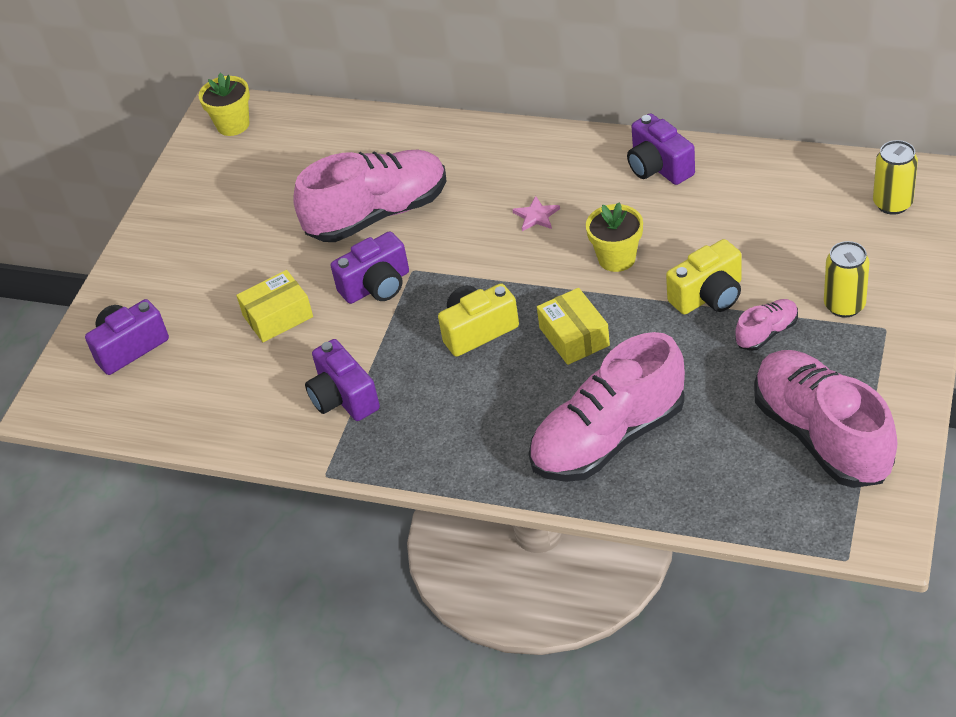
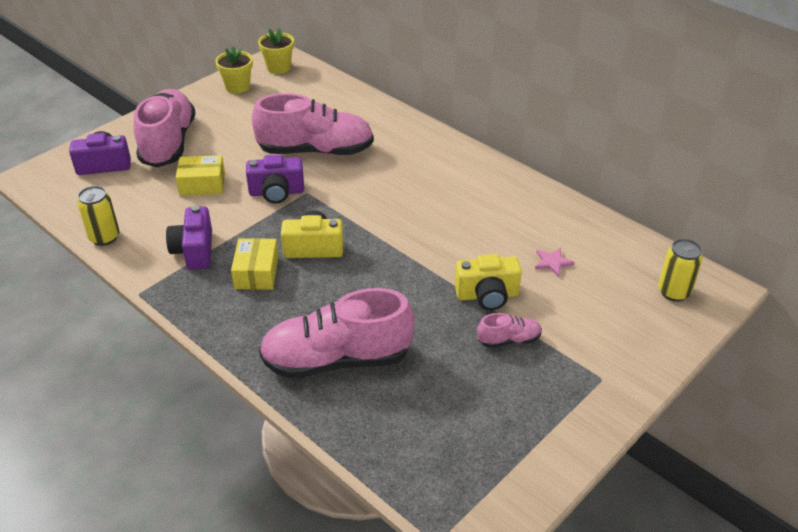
camera: 20 degrees right, 5 degrees down
(536, 216) = (413, 193): pink star -> pink star (552, 263)
(574, 336) = (372, 280): yellow box -> yellow box (256, 273)
(617, 258) = (444, 242): yellow flower pot -> yellow flower pot (237, 87)
(658, 167) = (521, 197): purple camera -> none
(821, 435) = (491, 434): pink shoe -> pink shoe (168, 143)
(844, 305) = (582, 347): yellow can -> yellow can (104, 237)

